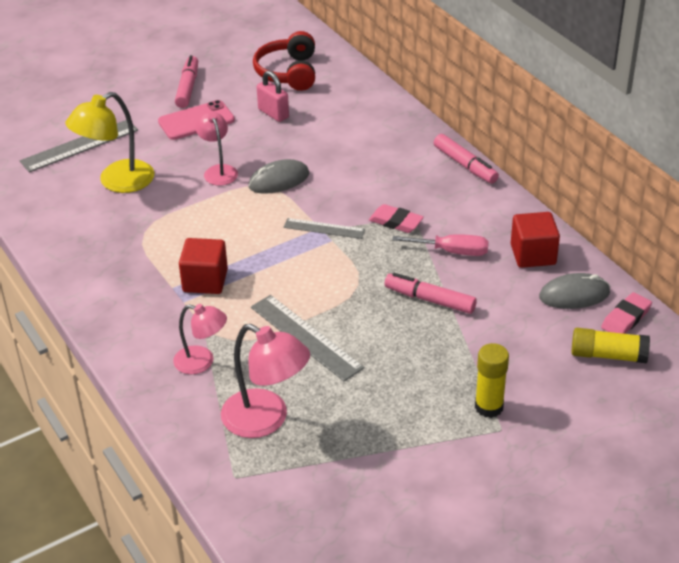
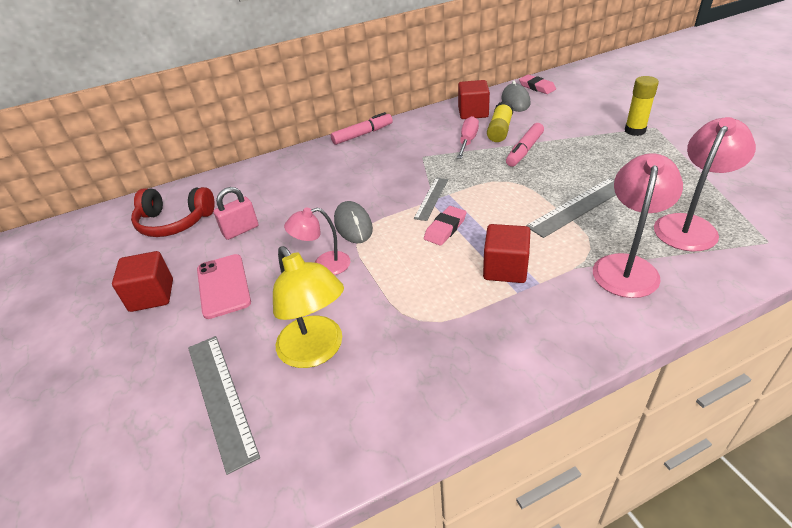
camera: 80 degrees left, 0 degrees up
(188, 87) = (152, 295): pink marker -> red cube
(202, 362) = (627, 266): pink lamp -> pink lamp, size x1.58
(396, 222) = (428, 164): pink eraser -> pink eraser (445, 228)
(608, 355) = (572, 93): yellow glue stick -> yellow glue stick (500, 130)

